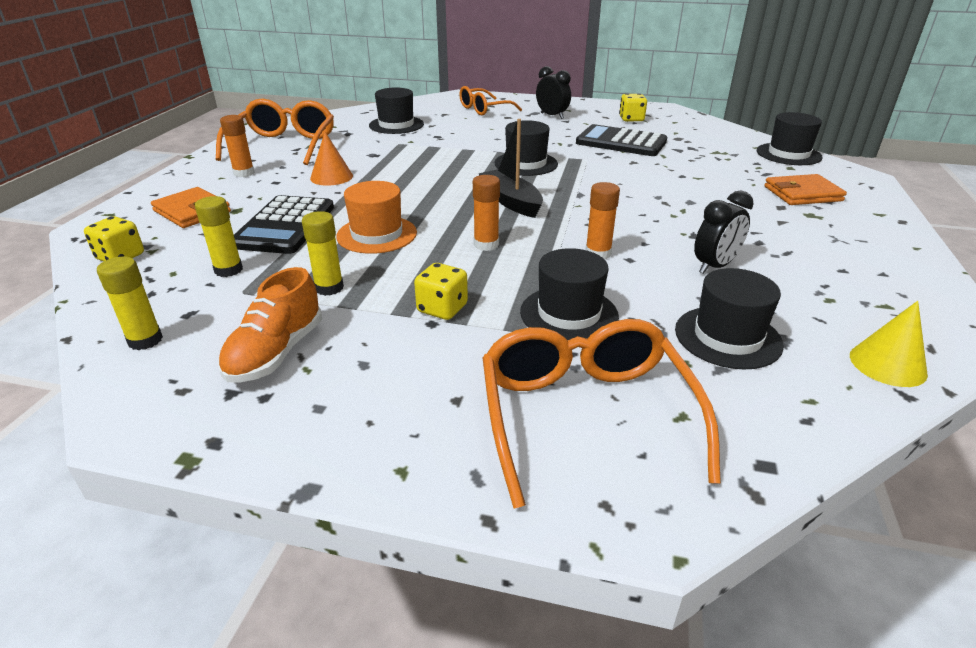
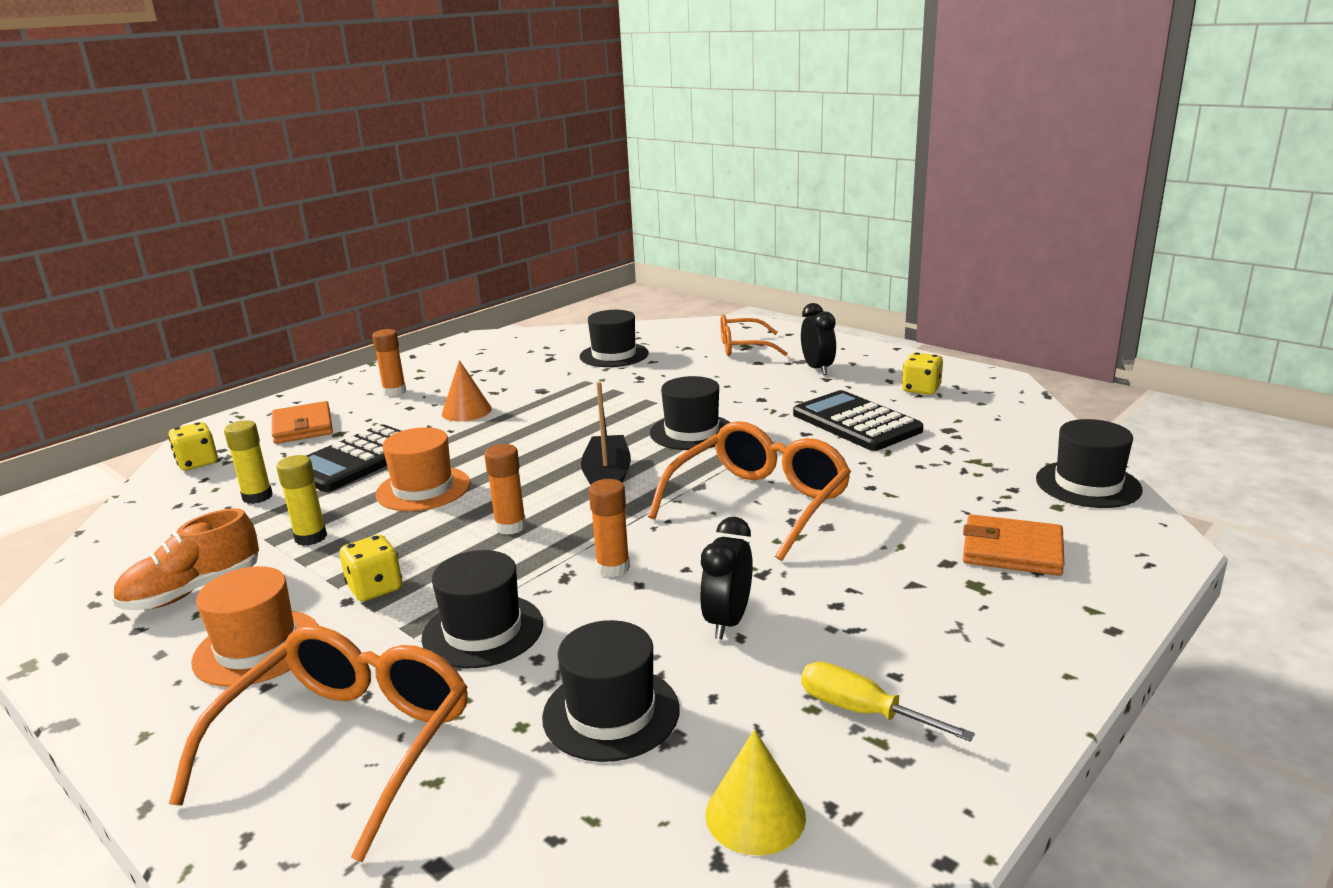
camera: 30 degrees right, 10 degrees down
(145, 340) = (123, 549): yellow glue stick -> none
(283, 145) = (469, 364): orange glasses -> orange glasses (760, 503)
(405, 376) = (257, 648): none -> orange hat
(715, 266) = (727, 621): black clock -> black clock turned 120 degrees clockwise
(855, 293) = (862, 711): none -> yellow screwdriver

